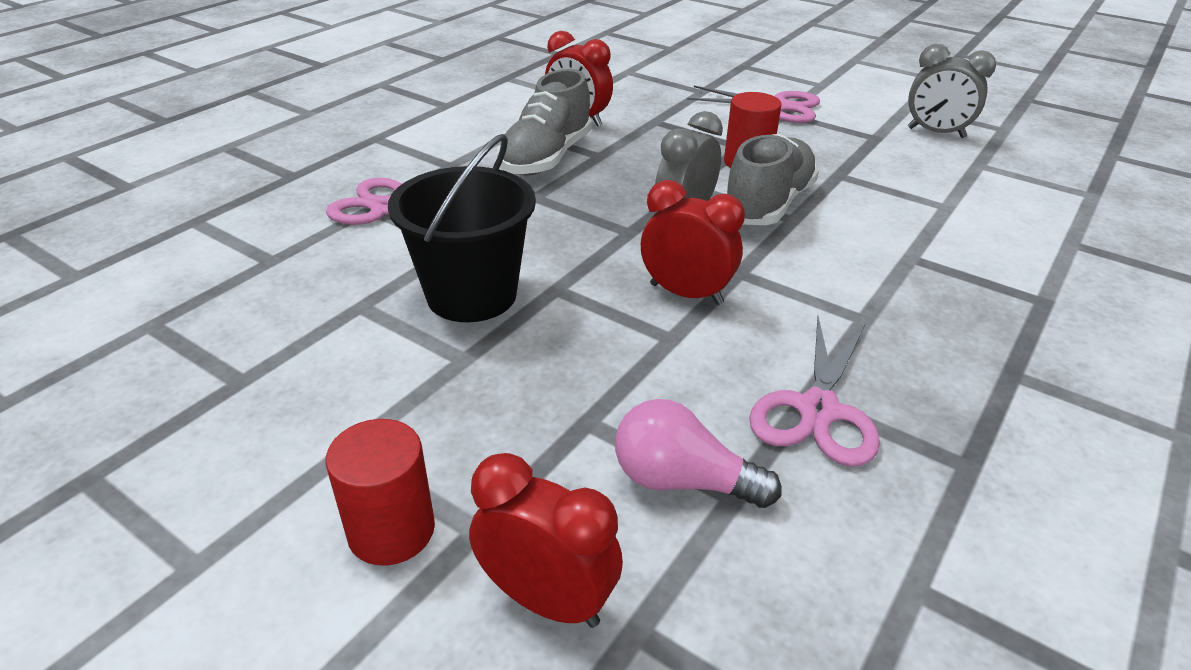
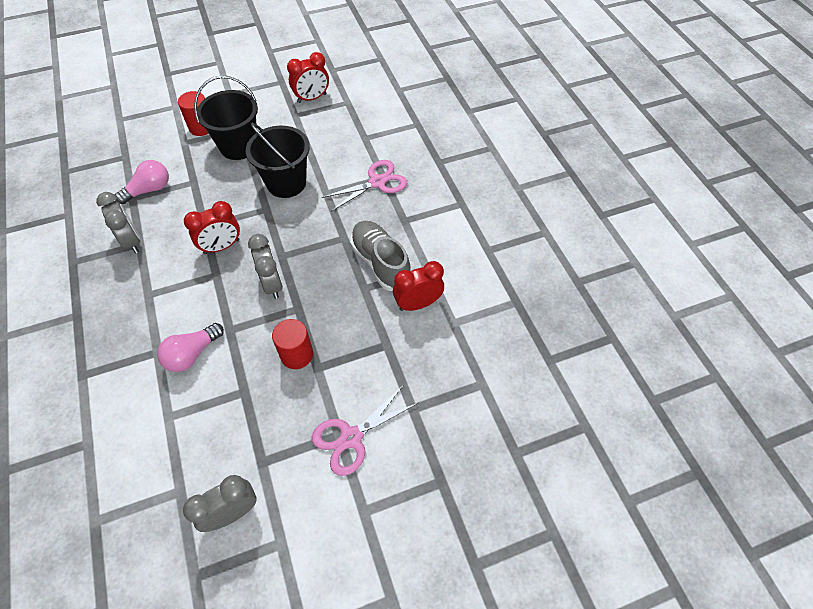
camera: 125 degrees right, 20 degrees up
(416, 414) = (239, 146): none -> black bucket
(547, 600) = (150, 145): red clock -> red clock (312, 98)
(768, 204) = (250, 329): grey shoe -> none
(818, 410) = (132, 241): pink scissors -> grey clock
(865, 228) = (192, 354): none -> pink light bulb

